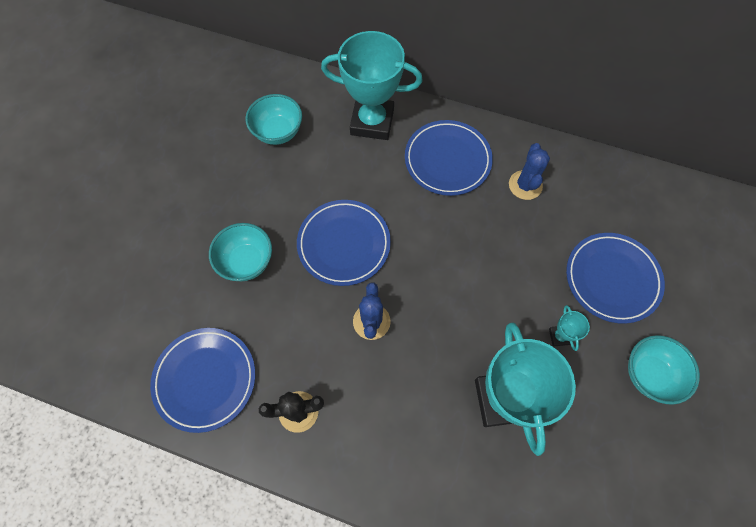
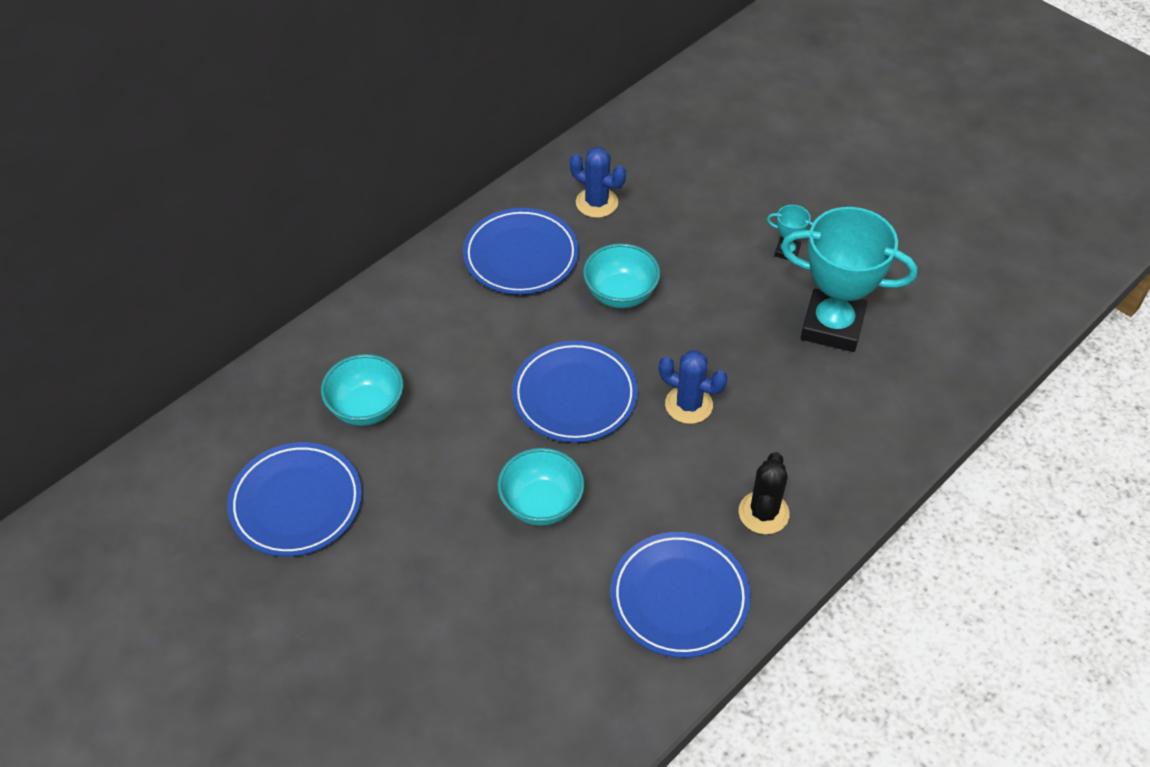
camera: 65 degrees left, 15 degrees down
(372, 122) = (418, 305): turquoise trophy -> none
(612, 279) = (746, 183): blue plate -> blue plate (296, 503)
(649, 374) = (858, 202): turquoise bowl -> turquoise bowl (620, 294)

